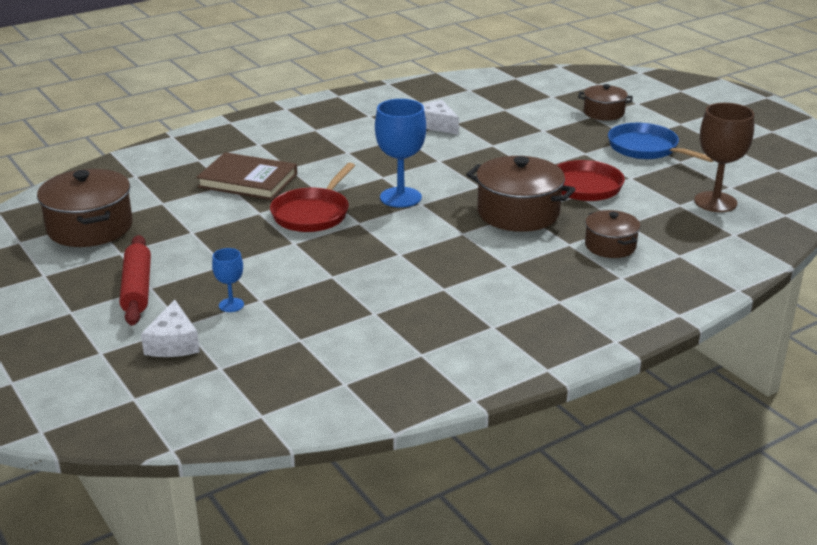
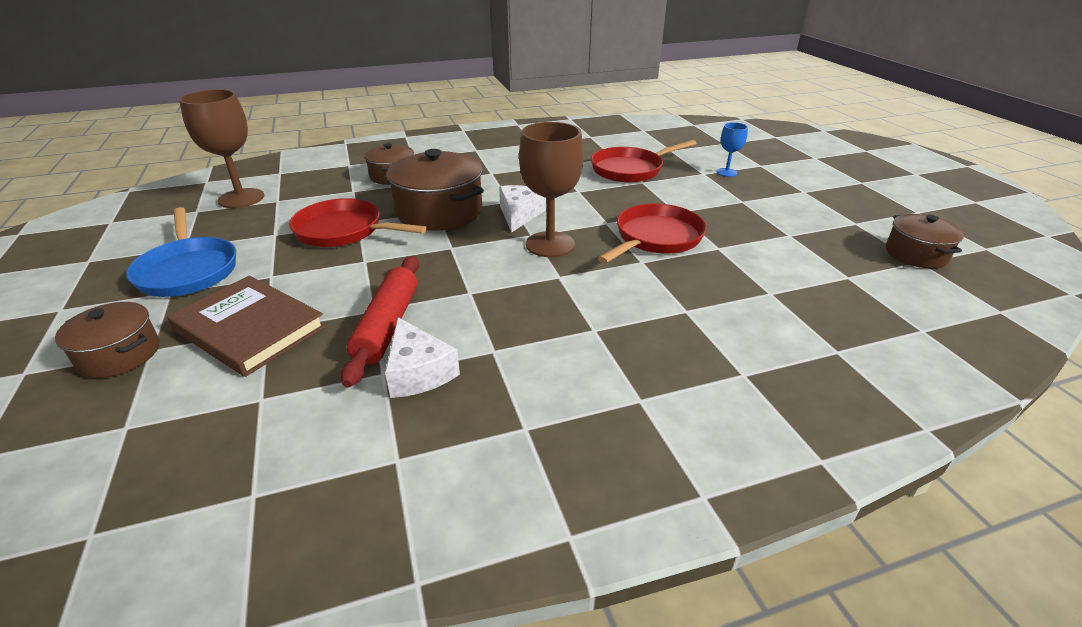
camera: 165 degrees left, 5 degrees up
(90, 228) = (916, 254): brown pot -> brown pot, size x0.59
(137, 289) = (815, 191): red rolling pin -> red rolling pin (387, 325)
(173, 343) = (763, 157): white cheese -> white cheese (519, 215)
(248, 180) = (743, 296): brown book -> brown book (249, 329)
(349, 293) = (630, 169): none -> red pan
(400, 197) = (550, 244): blue goblet -> brown goblet

